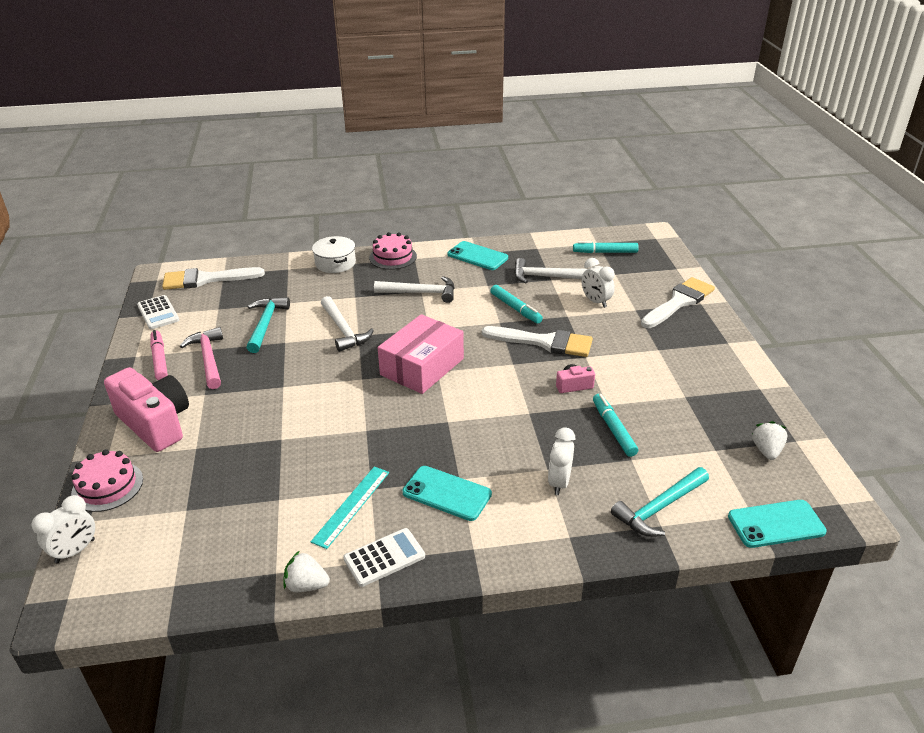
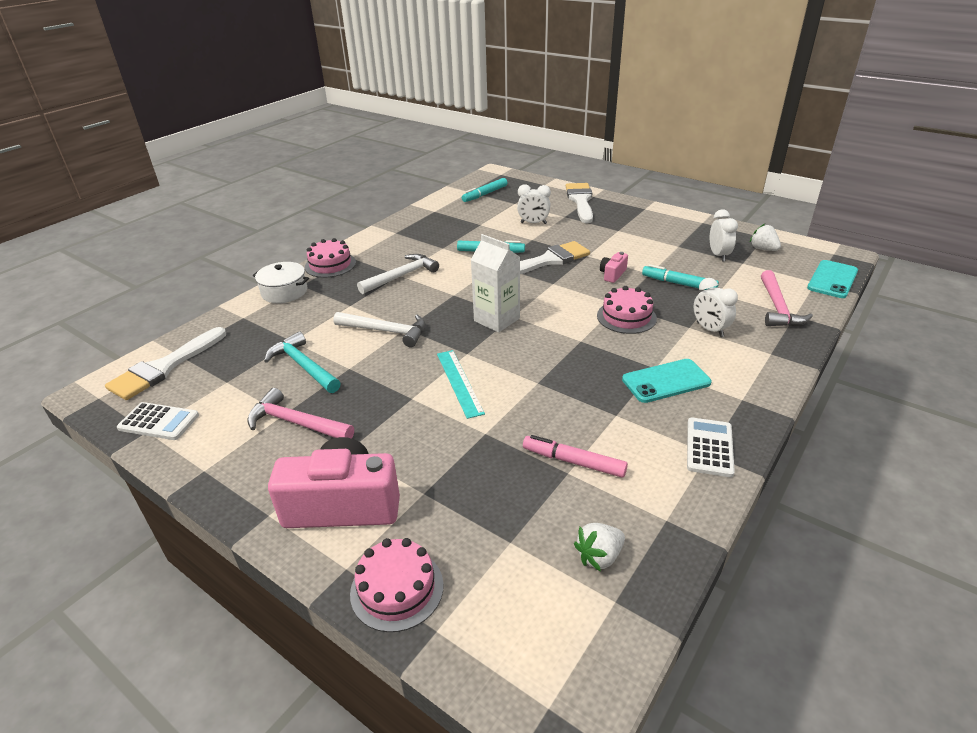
camera: 45 degrees left, 0 degrees up
(75, 551) = (475, 666): white clock -> white clock (718, 255)
(160, 359) = (241, 455): pink marker -> pink marker (573, 461)
(306, 585) = (701, 507): white strawberry -> white strawberry (599, 556)
(351, 506) = (626, 435): turquoise ruler -> turquoise ruler (459, 382)
(422, 367) = (497, 319): pink box -> white carton
(477, 256) = (400, 234): turquoise phone -> none
(515, 427) = (626, 317): none -> pink cake
(546, 277) = (474, 224): white hammer -> none
(659, 508) = (777, 307): turquoise hammer -> pink hammer

